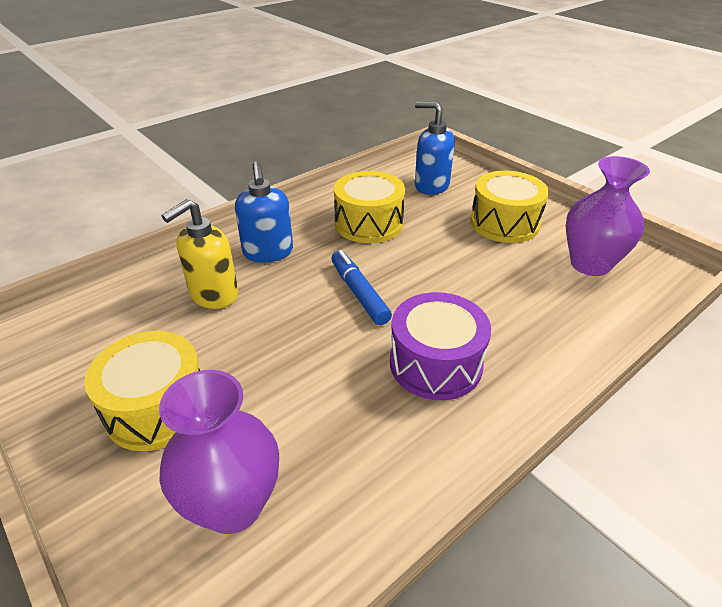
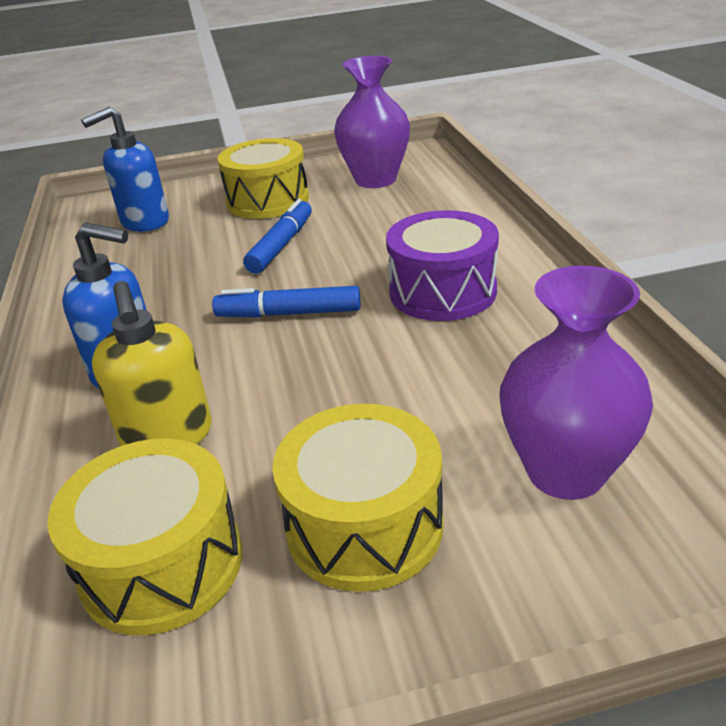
camera: 60 degrees left, 5 degrees down
(369, 223) = (164, 279): yellow drum -> yellow drum (162, 564)
(445, 255) = (281, 245): none -> blue marker

